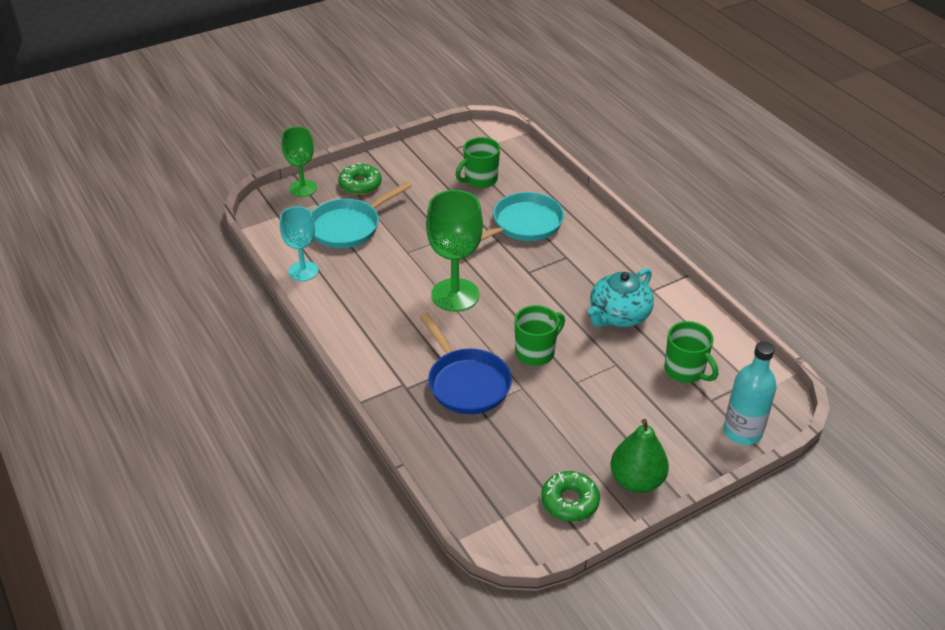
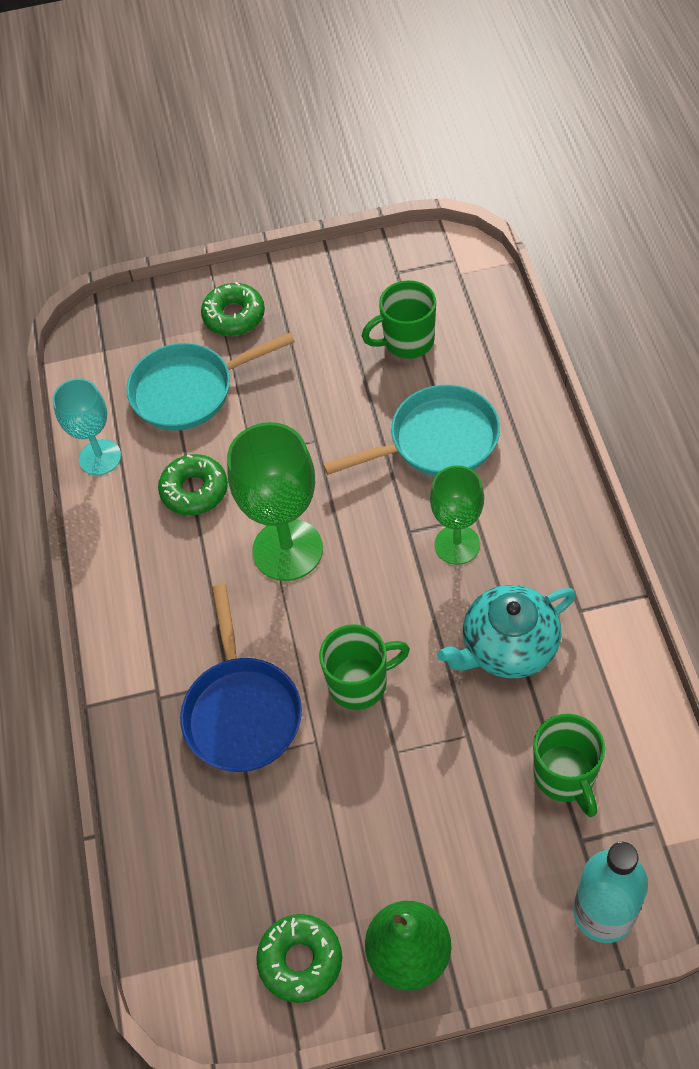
camera: 25 degrees right, 15 degrees up
(303, 188) = (154, 307): green goblet -> green goblet (457, 544)
(377, 276) = (194, 490): none -> green donut

